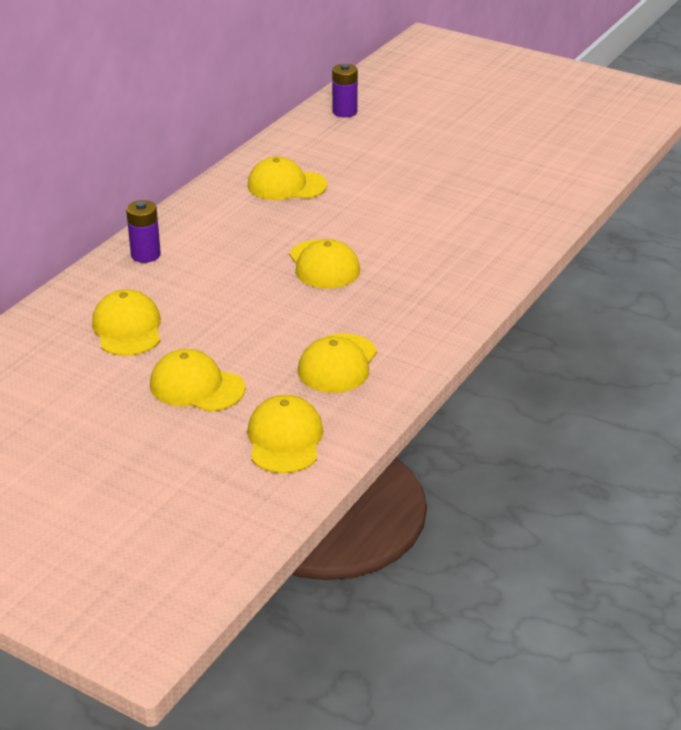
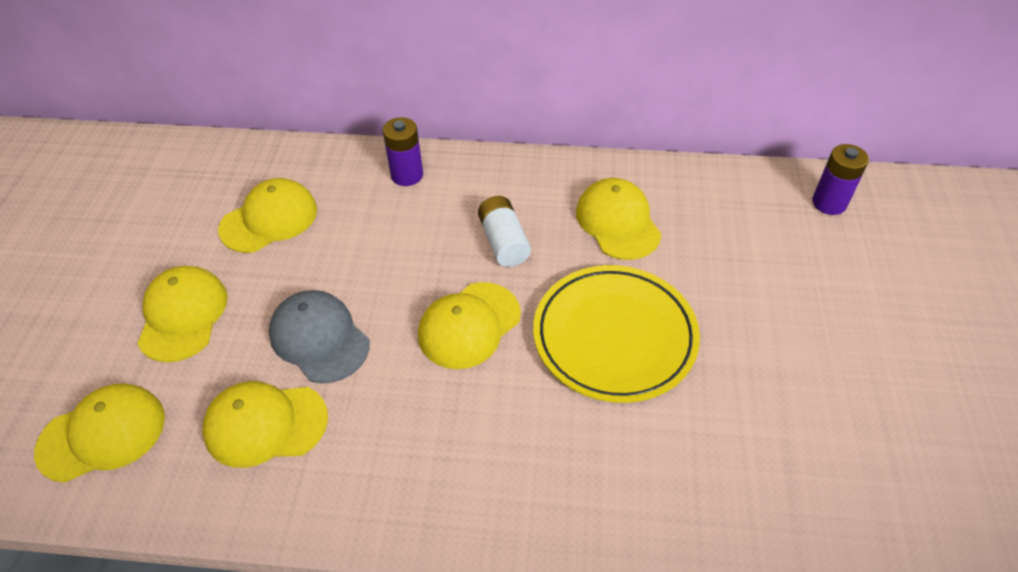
camera: 65 degrees right, 15 degrees up
(260, 232) = (503, 242): none -> white battery
(279, 327) = (319, 338): none -> grey cap
(381, 216) = (614, 336): none -> yellow plate

